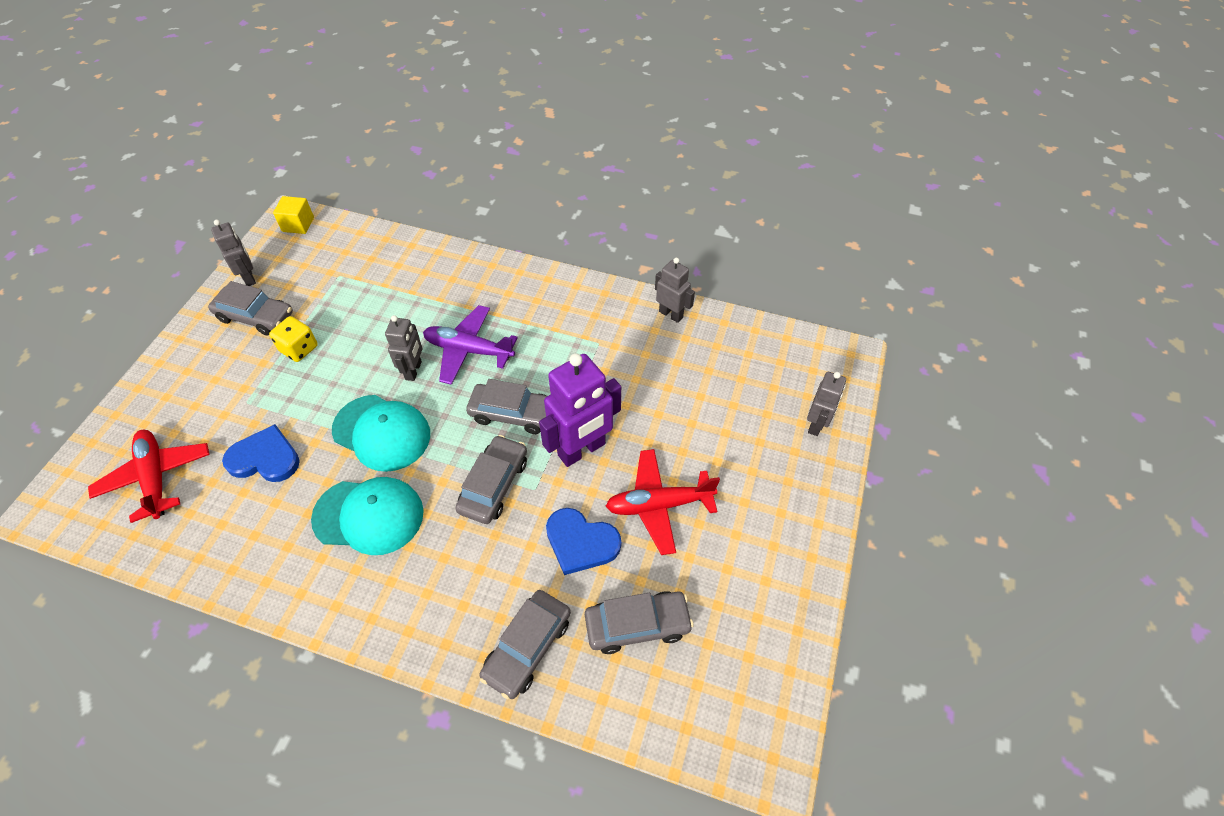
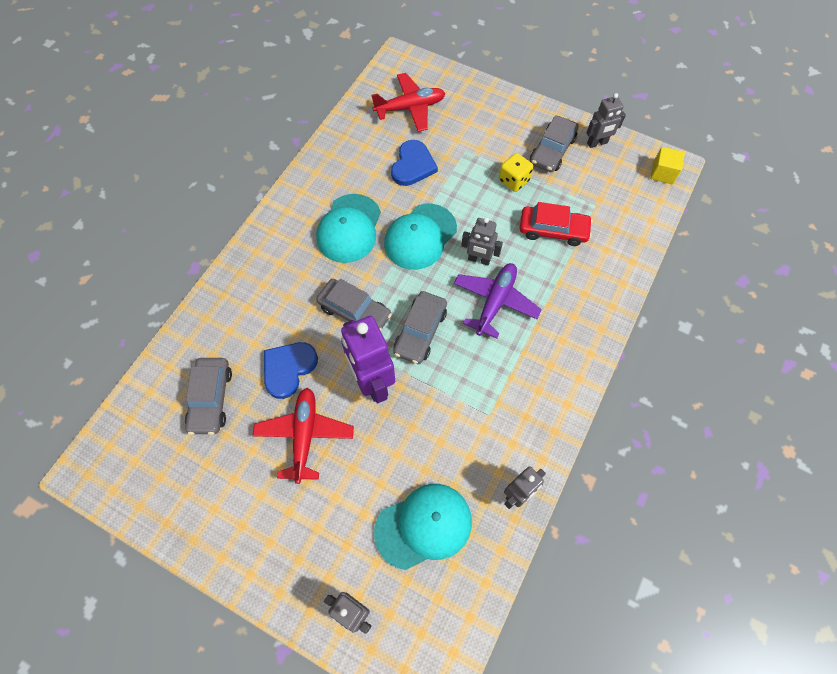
camera: 100 degrees right, 10 degrees up
(372, 308) = (553, 230): none -> red car
(527, 647) = (220, 322): grey car -> none
(721, 381) = (424, 526): none -> turquoise cap

